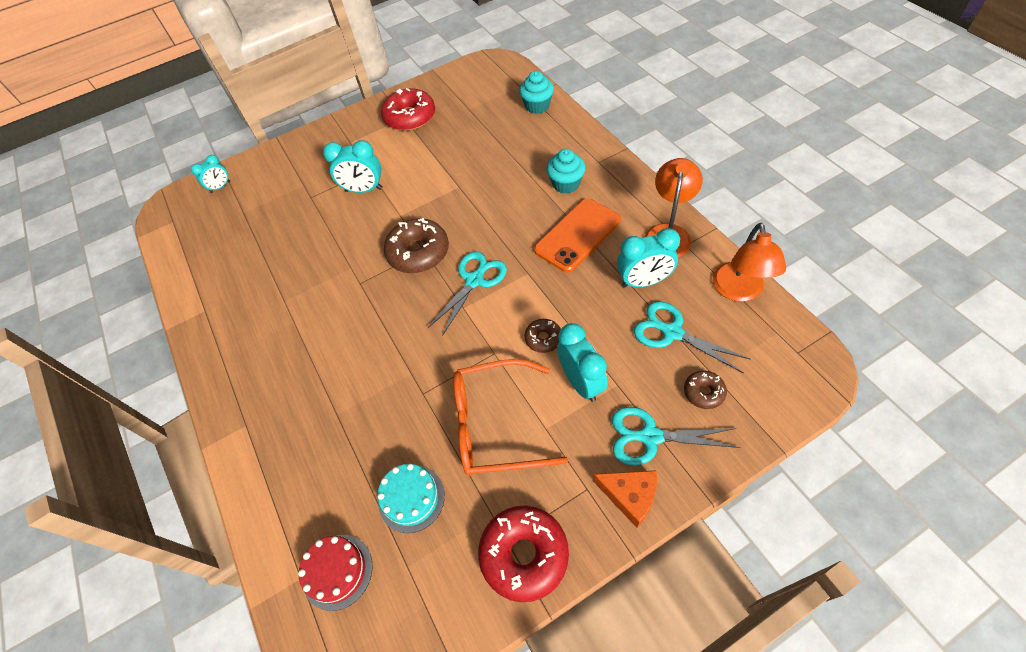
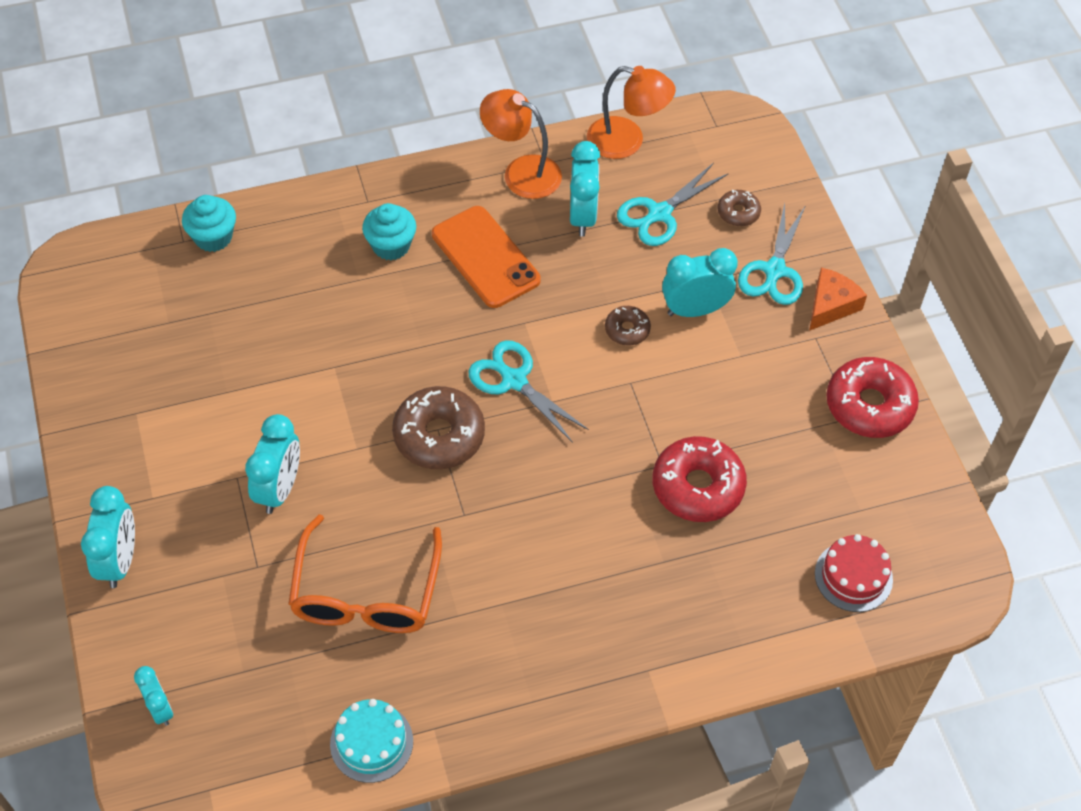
camera: 85 degrees left, 0 degrees up
(308, 143) = (119, 561): none -> turquoise clock
(410, 117) = (140, 403): red donut -> red donut (697, 487)
(411, 498) = (789, 495): turquoise cake -> turquoise cake (371, 742)
(495, 424) = (723, 400): orange glasses -> orange glasses (366, 593)

